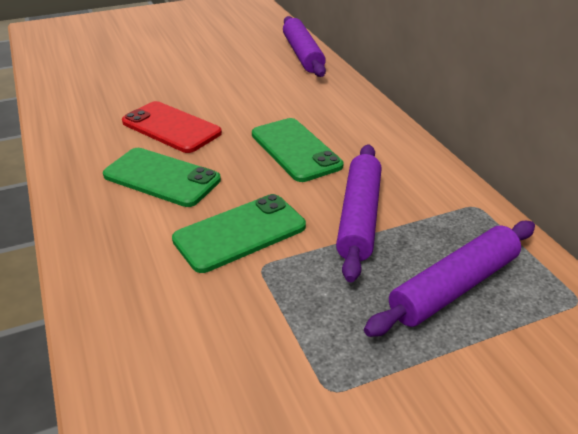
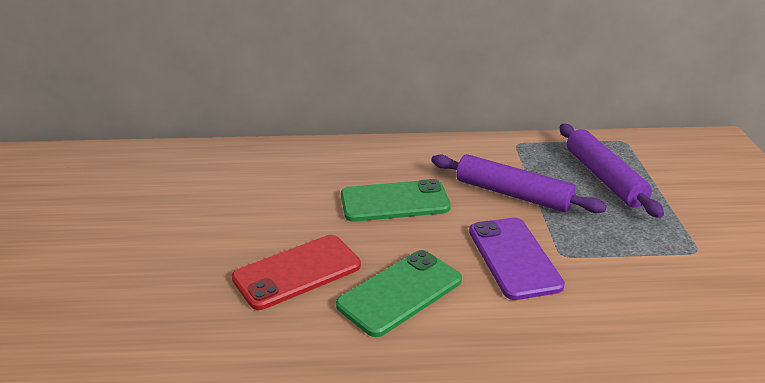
camera: 70 degrees left, 5 degrees down
(240, 233) = (514, 258): green phone -> purple phone
(302, 54) = (198, 155): purple rolling pin -> none

